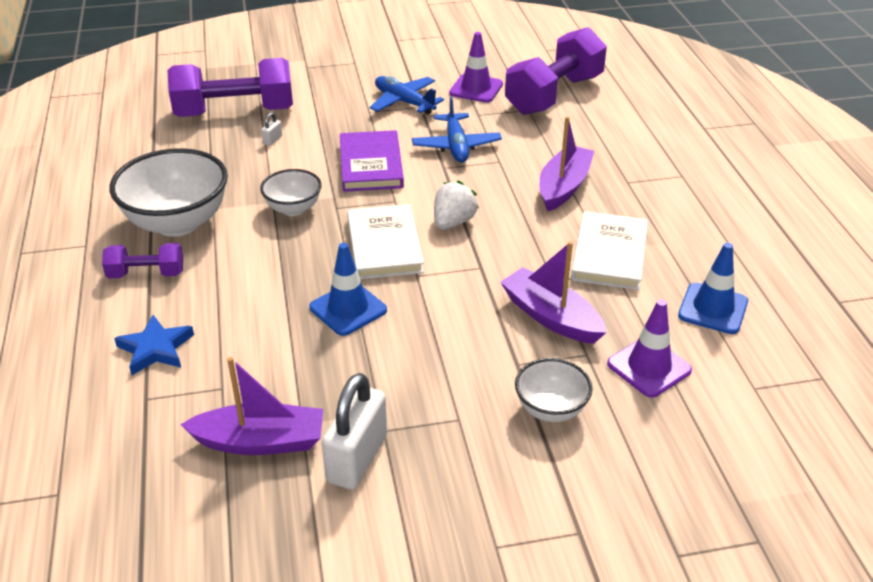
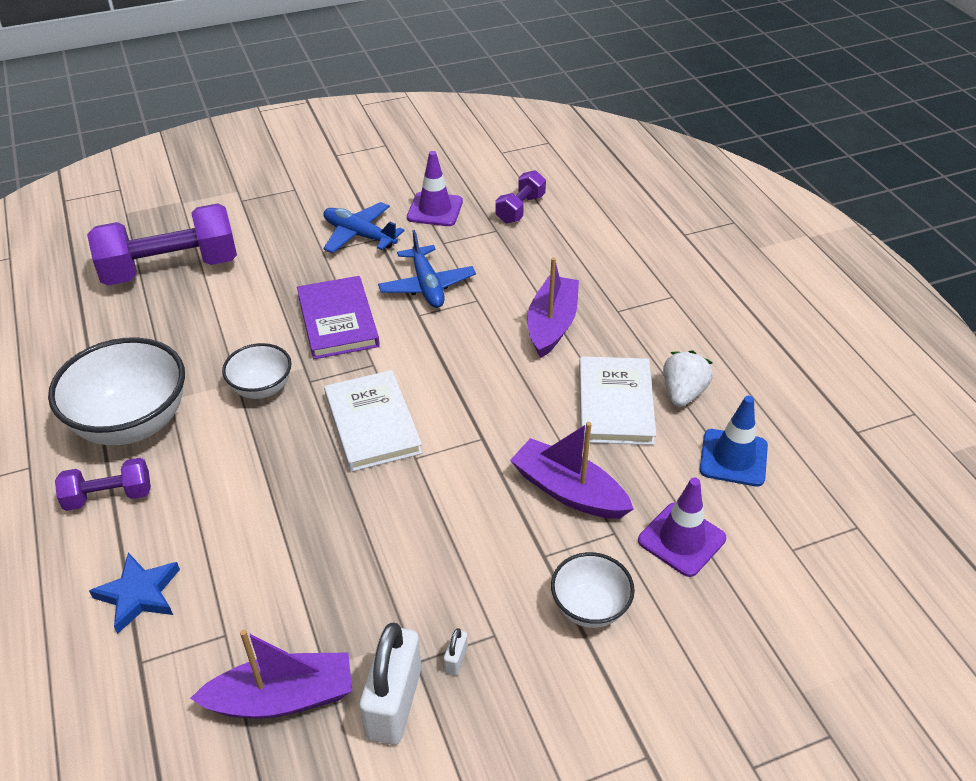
camera: 10 degrees left, 5 degrees up
(272, 140) = (221, 301): white padlock -> white padlock (456, 659)
(348, 309) = (347, 511): blue traffic cone -> none
(453, 222) = (442, 384): white strawberry -> white strawberry (683, 393)
(554, 95) = (520, 209): purple dumbbell -> purple dumbbell, size x0.50

